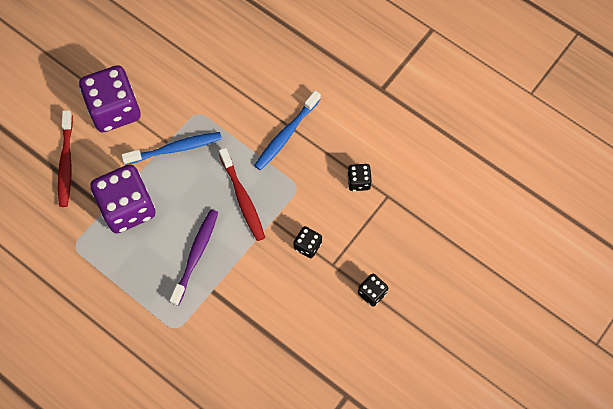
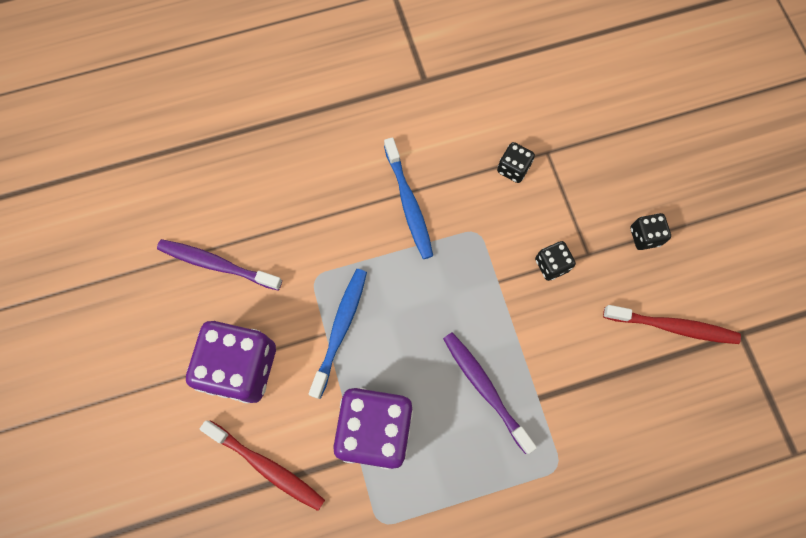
camera: 55 degrees left, 5 degrees up
(167, 54) = (217, 264): none -> purple toothbrush
(243, 198) = (452, 296): red toothbrush -> red toothbrush (673, 326)

